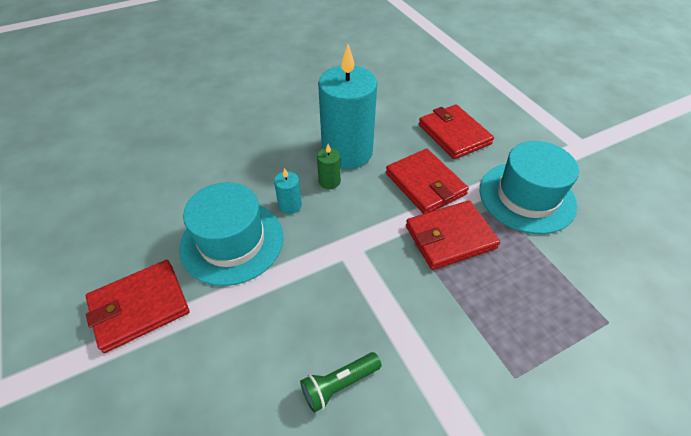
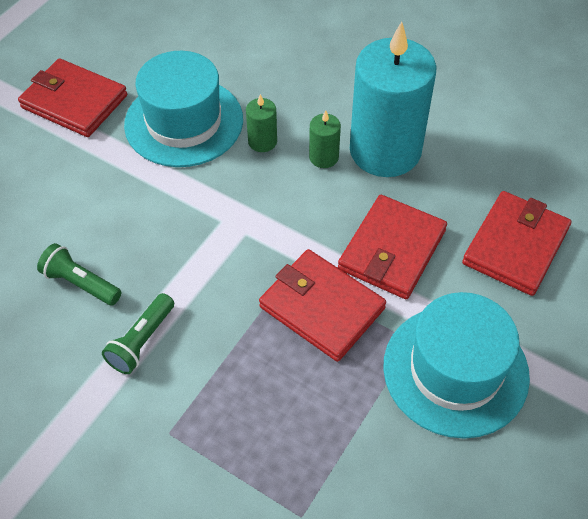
camera: 60 degrees right, 5 degrees up
(290, 205) = (262, 141): turquoise candle -> green candle
(422, 361) = (142, 341): none -> green flashlight

